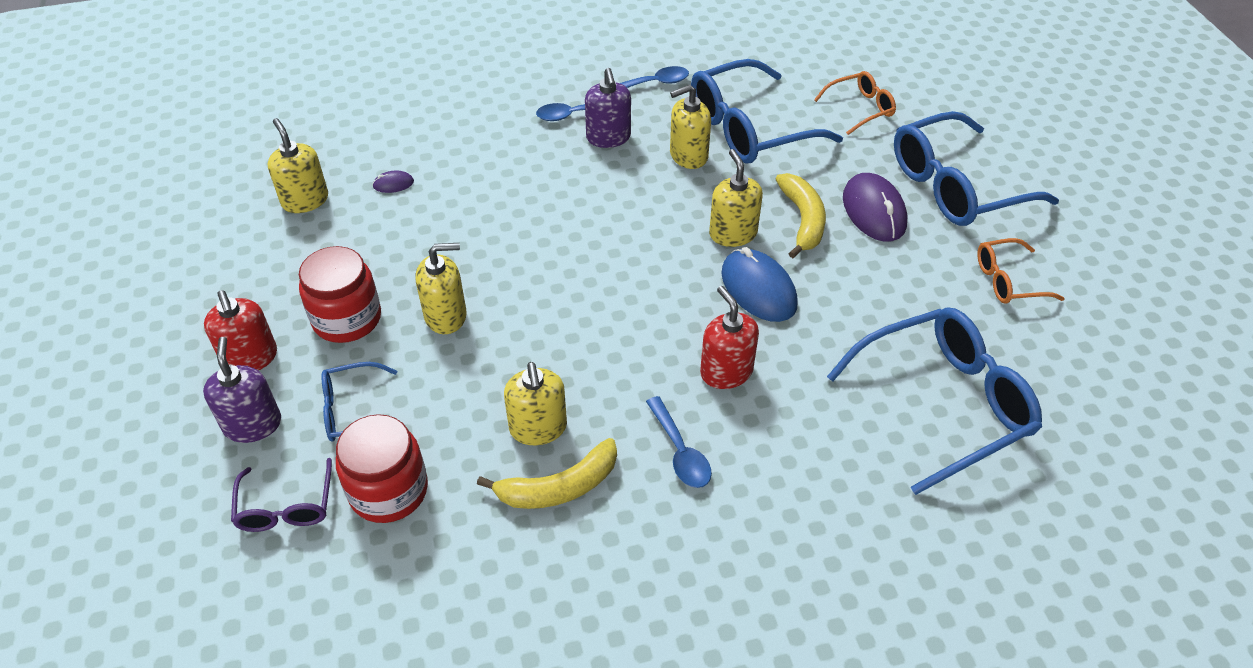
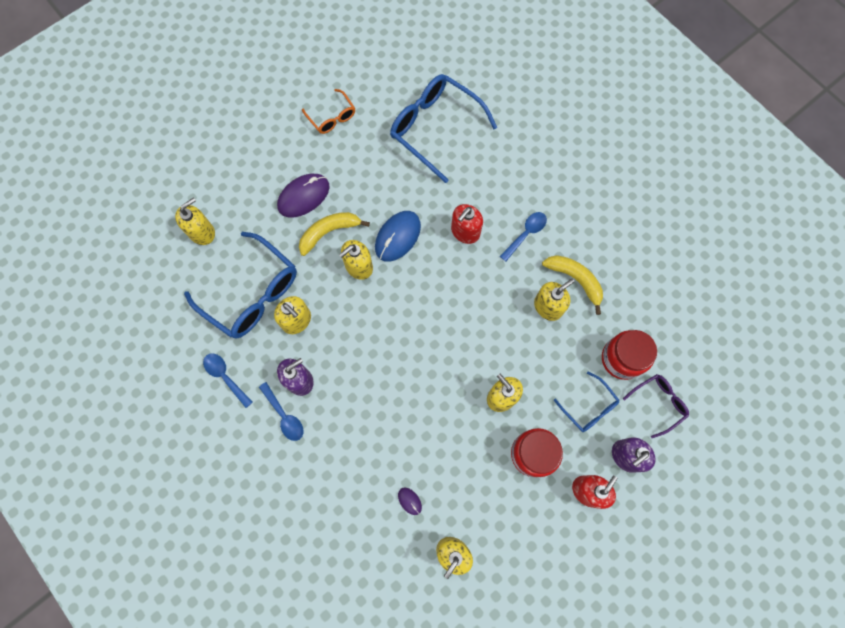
camera: 115 degrees left, 25 degrees up
(859, 108) = (202, 232): orange glasses -> yellow soap dispenser
(957, 186) = (260, 158): blue glasses -> none

